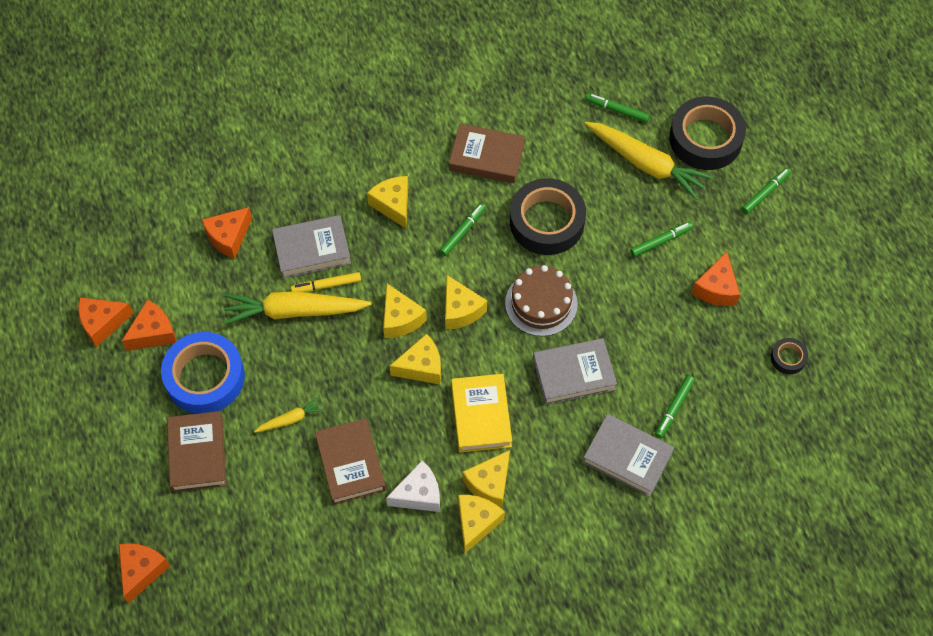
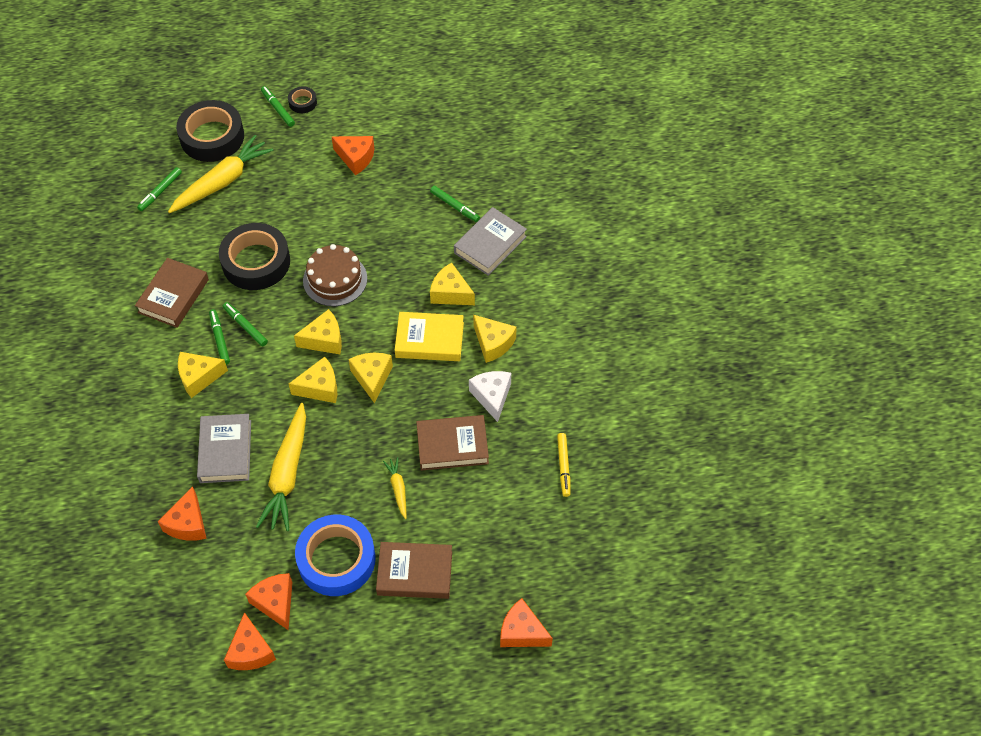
camera: 80 degrees left, 5 degrees down
(229, 237) = (188, 523): orange cheese -> orange cheese turned 45 degrees clockwise
(326, 285) = (268, 443): yellow marker -> yellow marker (563, 466)
(476, 523) = (526, 358): yellow cheese -> yellow cheese (450, 293)
(573, 374) = (407, 268): grey book -> none
(660, 241) = (300, 186): green marker -> green marker (219, 339)
(788, 358) = (429, 126): black tape -> black tape (302, 102)

